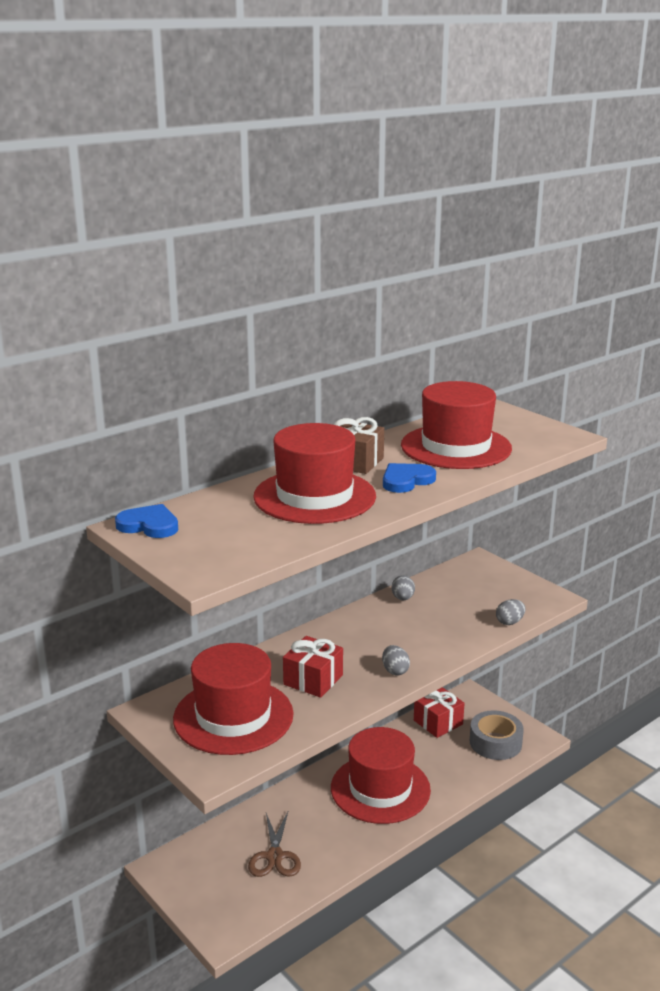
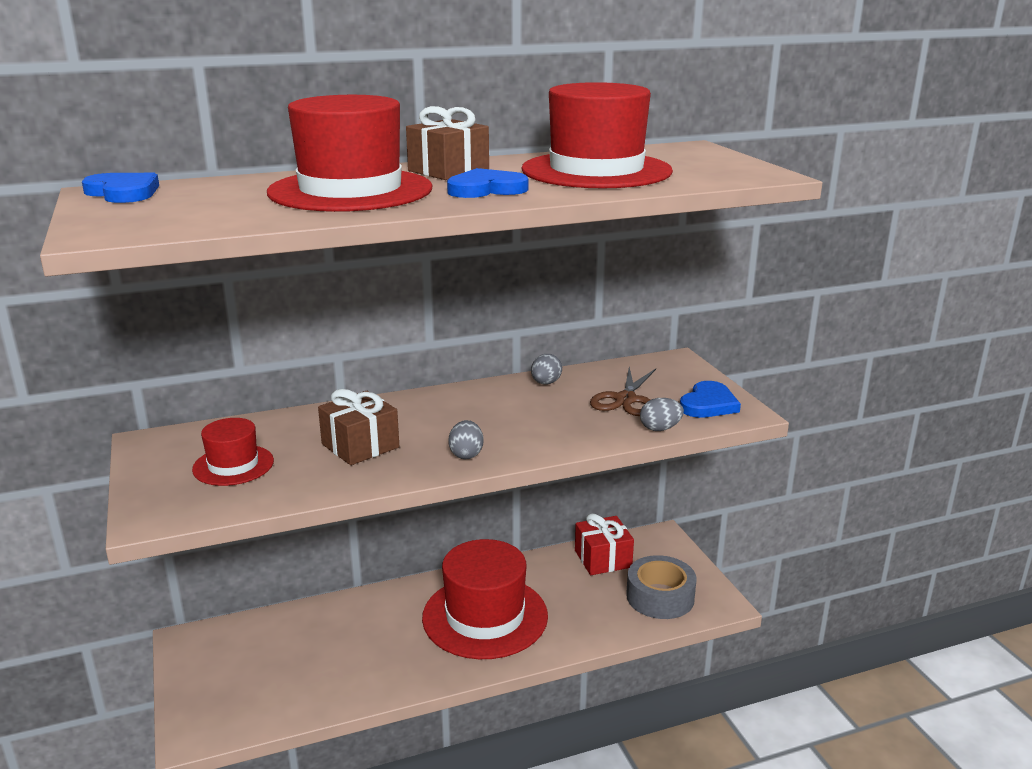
camera: 20 degrees right, 0 degrees up
(233, 716) = (233, 465): red hat -> red hat, size x0.52
(275, 856) = (313, 661): brown scissors -> brown scissors (625, 399)
(313, 680) = (360, 446): red gift -> brown gift
(527, 595) = (708, 404): none -> blue heart

